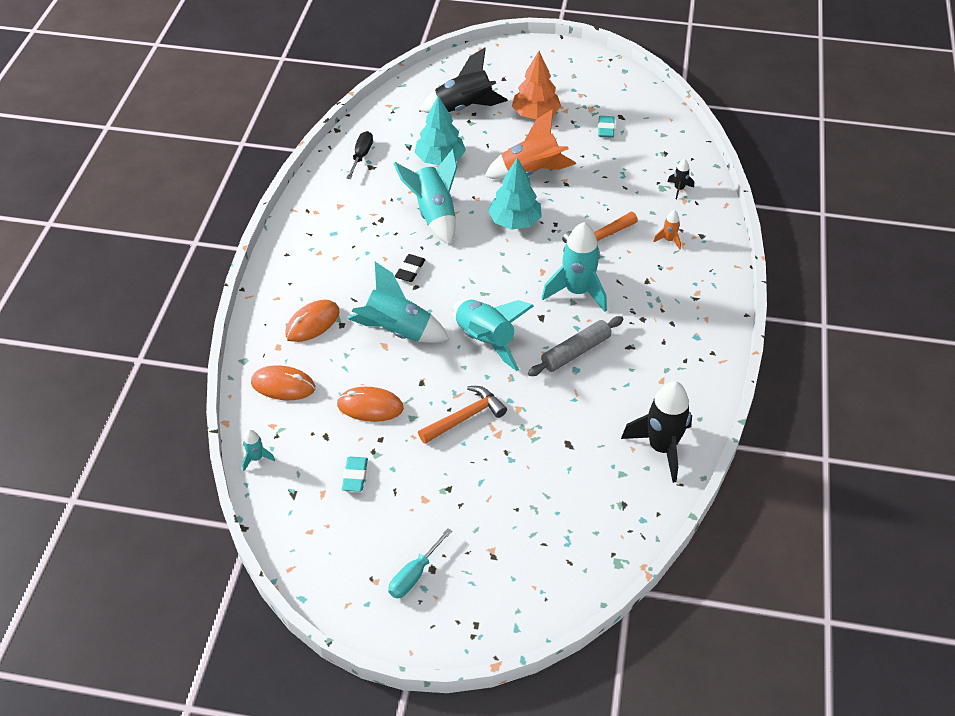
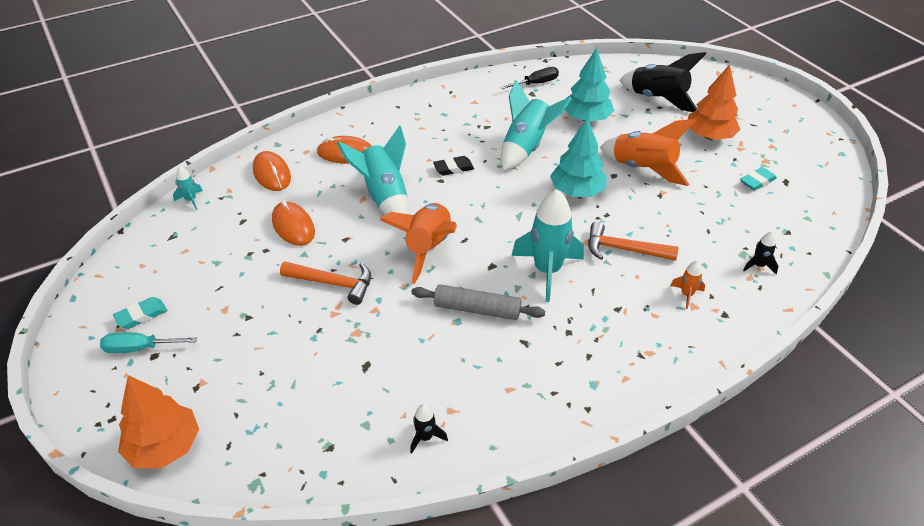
camera: 50 degrees right, 5 degrees down
(355, 476) = (216, 257): turquoise eraser -> turquoise eraser (141, 315)
(485, 340) = (428, 248): turquoise rocket -> orange rocket
(535, 602) = (164, 446): none -> orange tree
(661, 448) = (425, 437): black rocket -> black rocket, size x0.45

